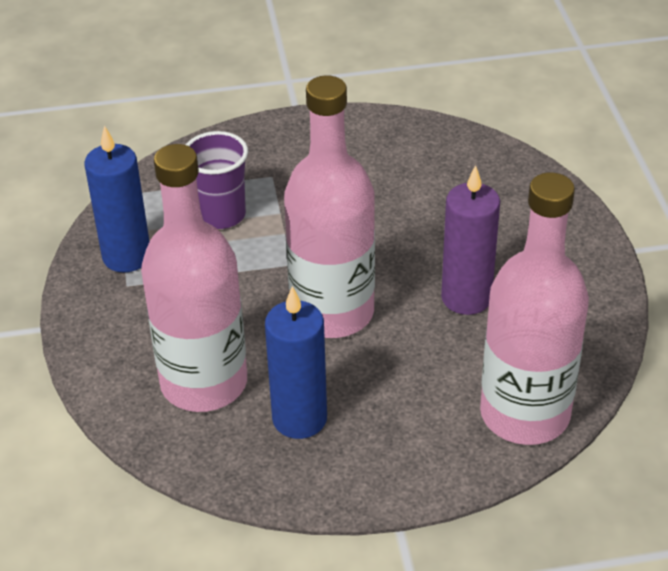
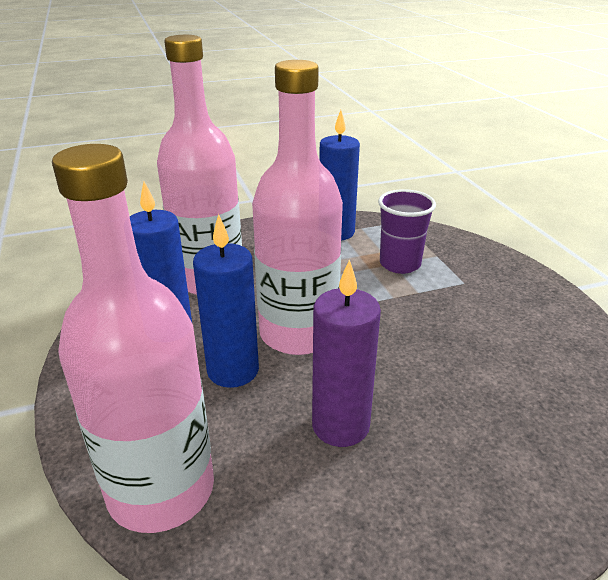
camera: 80 degrees right, 10 degrees down
(382, 365) = (233, 370): none -> blue candle

